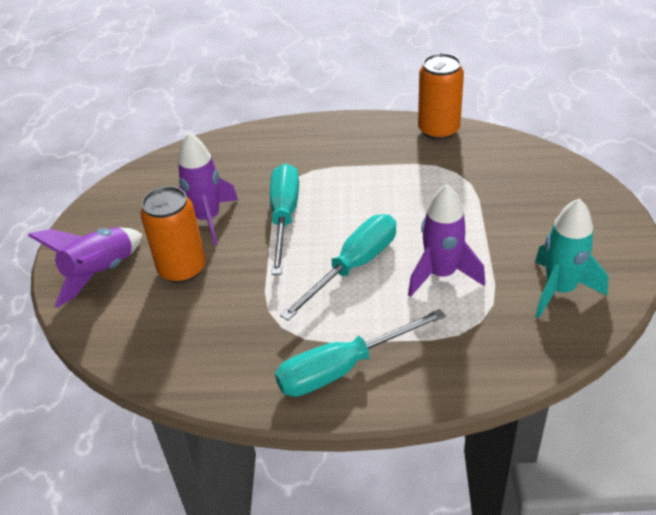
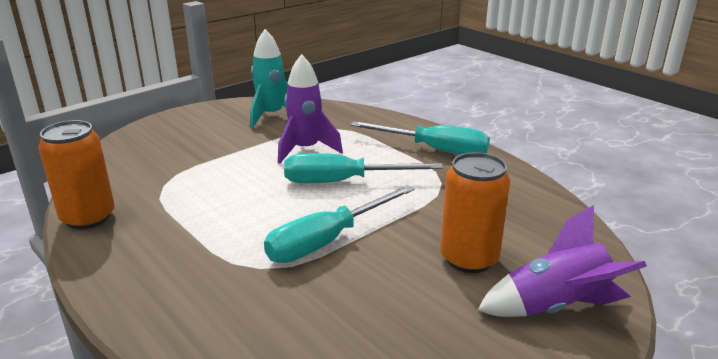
camera: 135 degrees left, 15 degrees down
(208, 219) = (391, 286): purple rocket -> none

